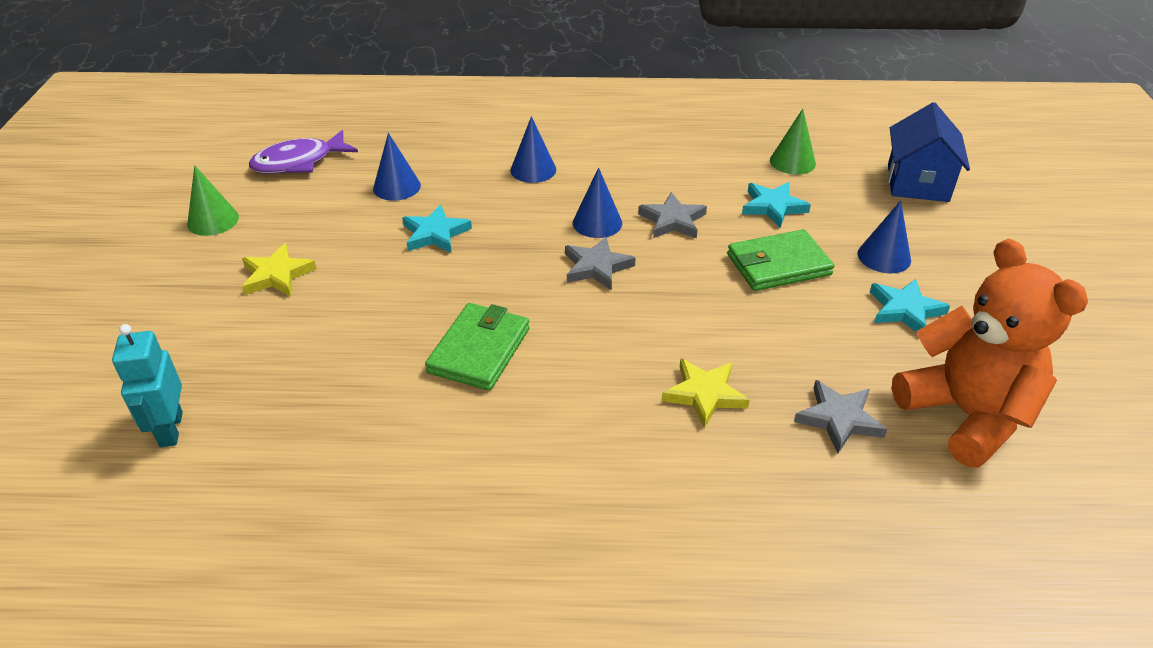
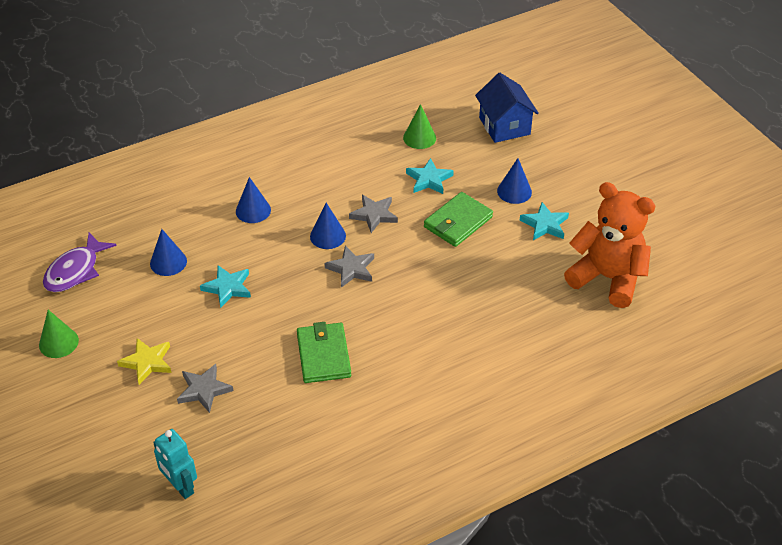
camera: 30 degrees left, 5 degrees up
(704, 394) = (470, 325): yellow star -> none
(839, 419) = (547, 309): grey star -> grey star (204, 390)

